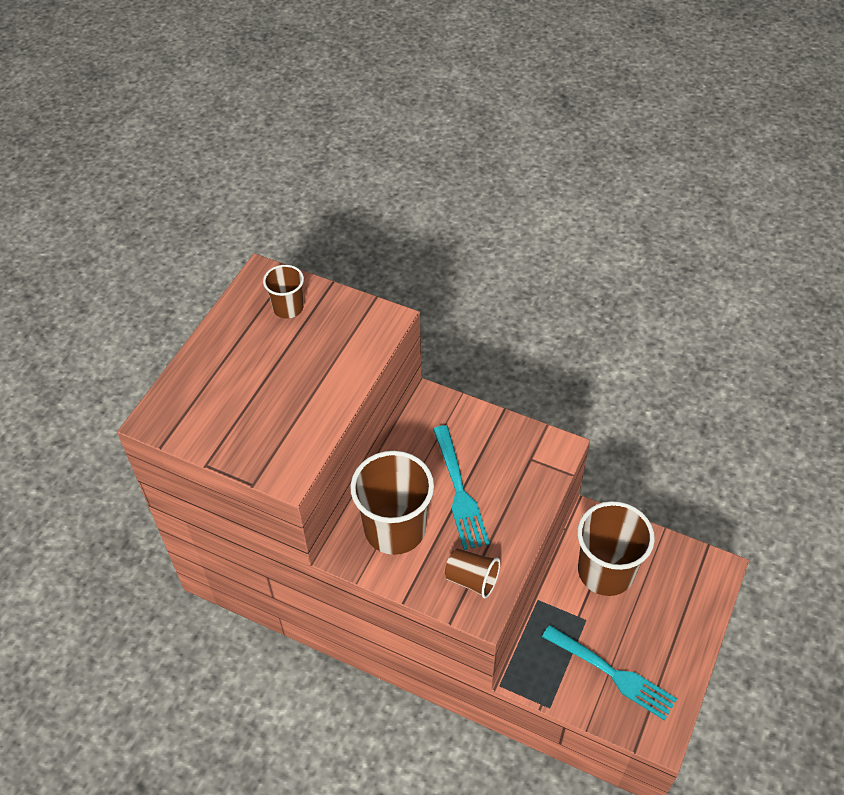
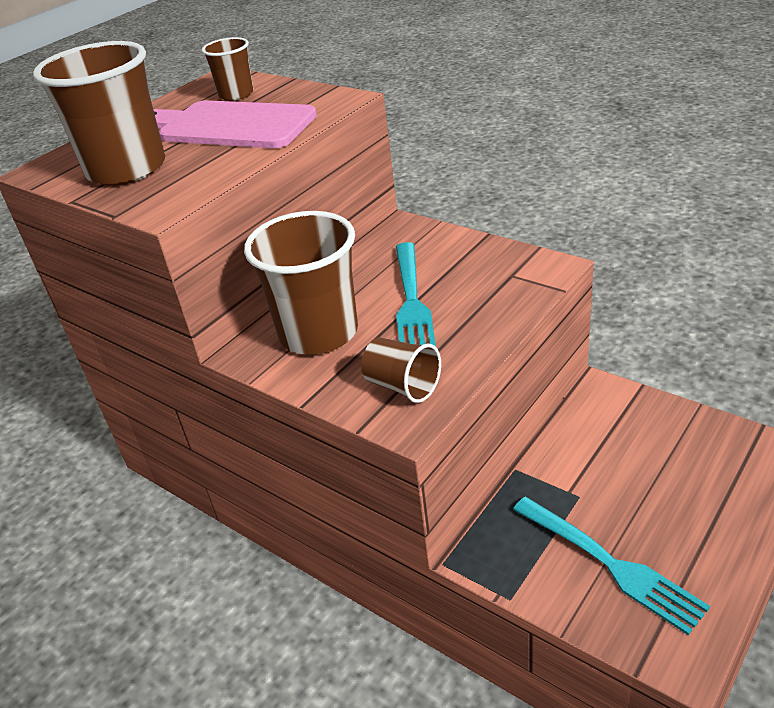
camera: 15 degrees right, 15 degrees down
(301, 358) = (230, 126): none -> pink cutting board
(606, 571) = (613, 444): brown cup -> brown cup (126, 169)

